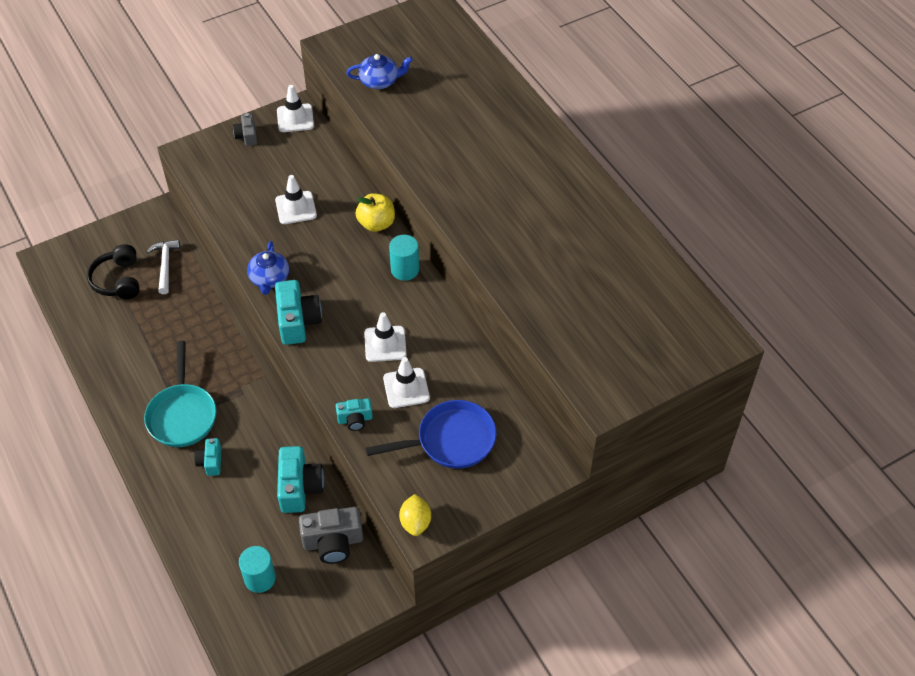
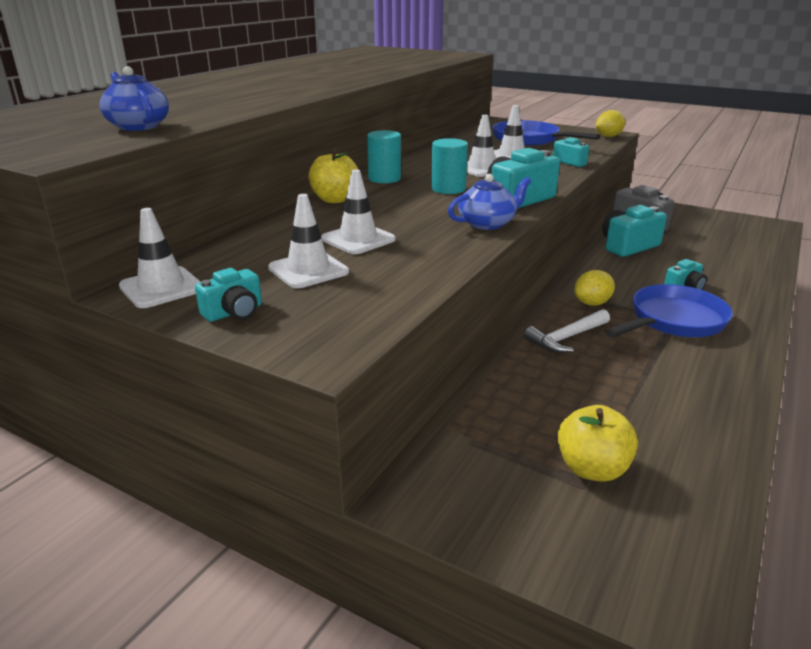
camera: 120 degrees left, 25 degrees down
(118, 280) = (592, 469): black headphones -> yellow apple
(165, 265) = (505, 432): white hammer -> white hammer (566, 338)
(182, 415) = (673, 321): turquoise pan -> blue pan
(238, 387) = (592, 303): none -> yellow lemon
(247, 136) = (234, 312): grey camera -> turquoise camera
(260, 578) = (719, 238): turquoise cylinder -> turquoise cylinder (448, 189)
(271, 173) = (308, 270): none -> white traffic cone

